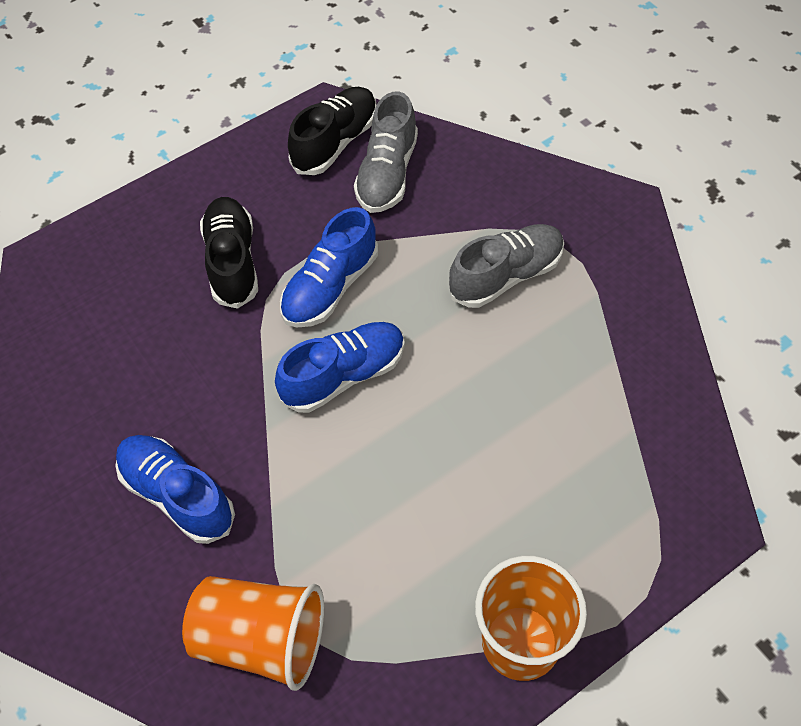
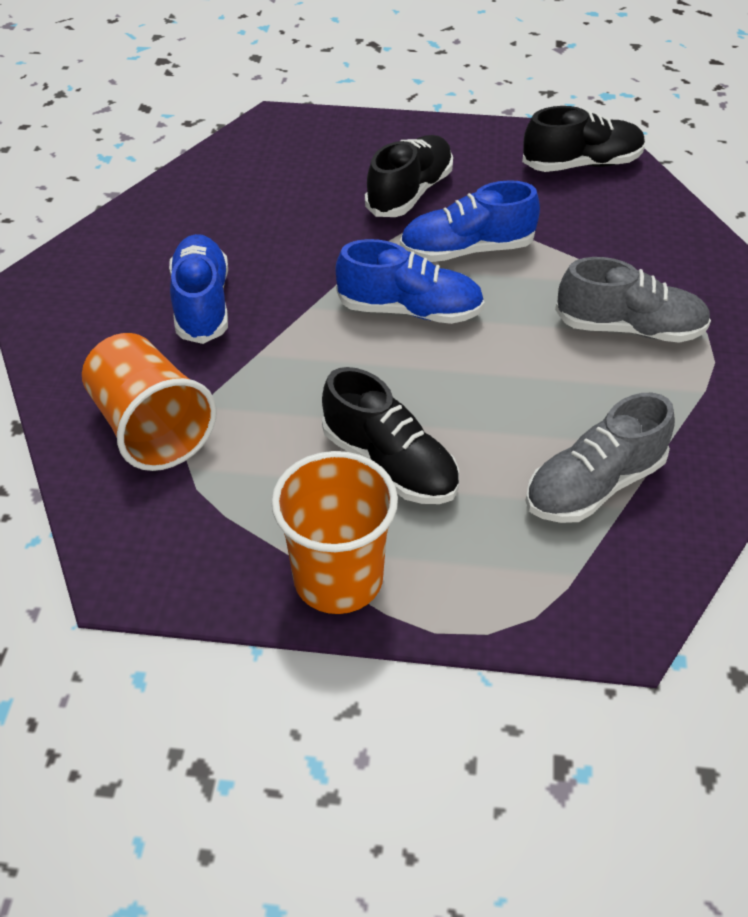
camera: 40 degrees right, 10 degrees down
(387, 173) = (602, 206): grey shoe -> grey shoe (594, 485)
(462, 520) = (390, 463): none -> black shoe

